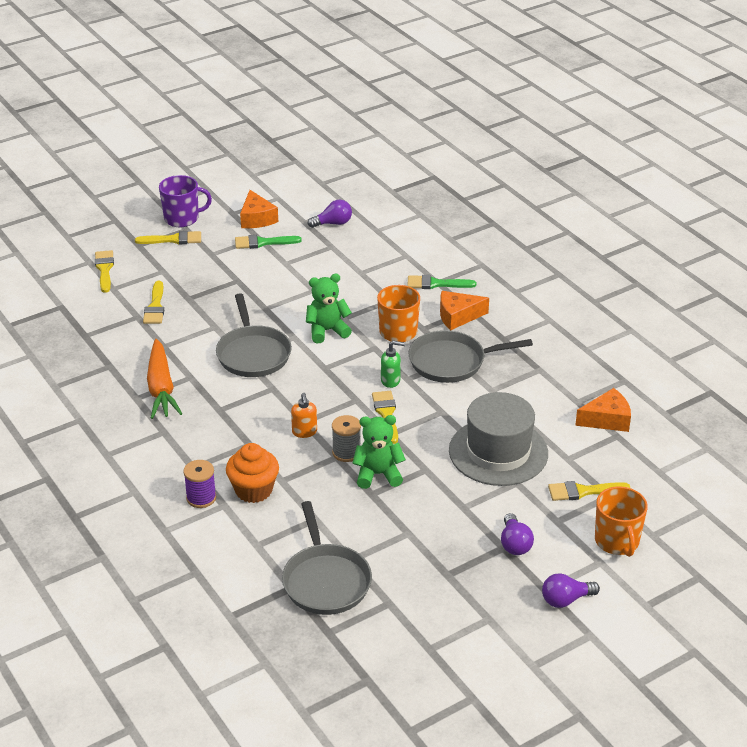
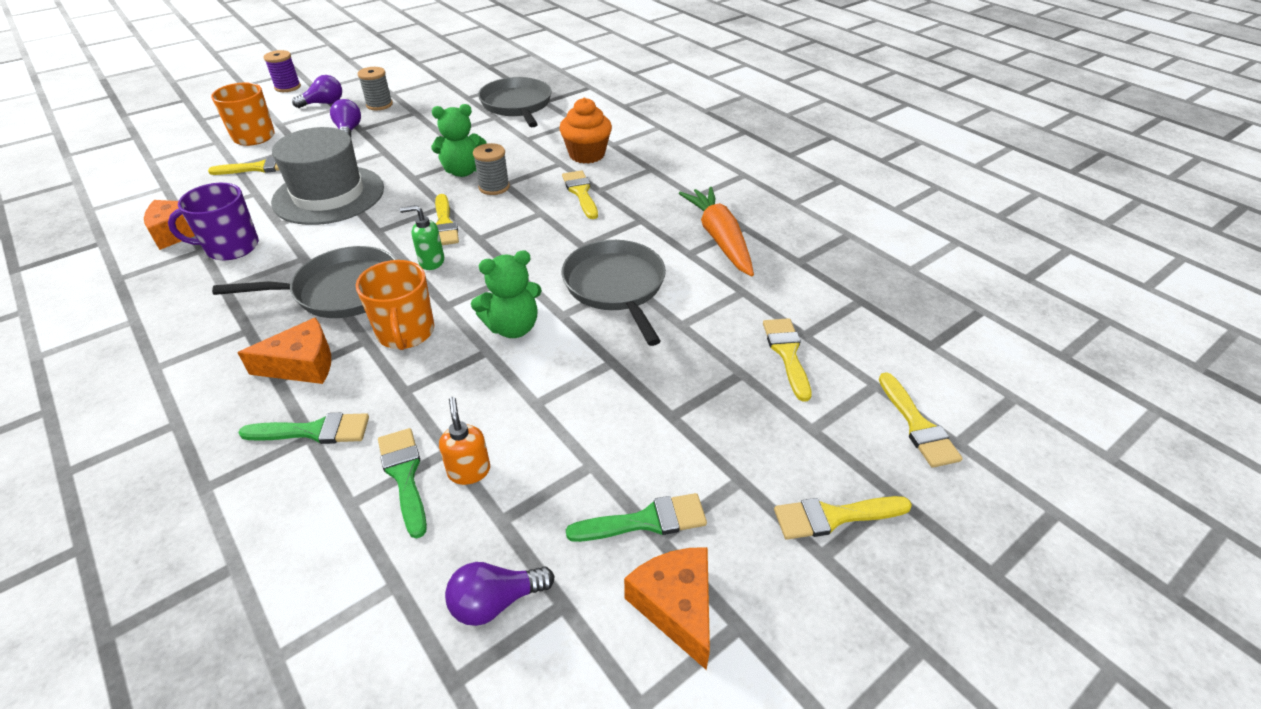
camera: 175 degrees right, 5 degrees up
(182, 218) = (847, 592): purple mug -> purple mug (231, 247)
(201, 498) = (635, 147): purple spool -> purple spool (288, 87)
(266, 441) = (581, 192): none -> yellow brush
(304, 432) = (540, 202): orange soap dispenser -> orange soap dispenser (469, 471)
(381, 264) = (404, 475): none -> green brush
(495, 592) = (379, 105): none -> grey spool

